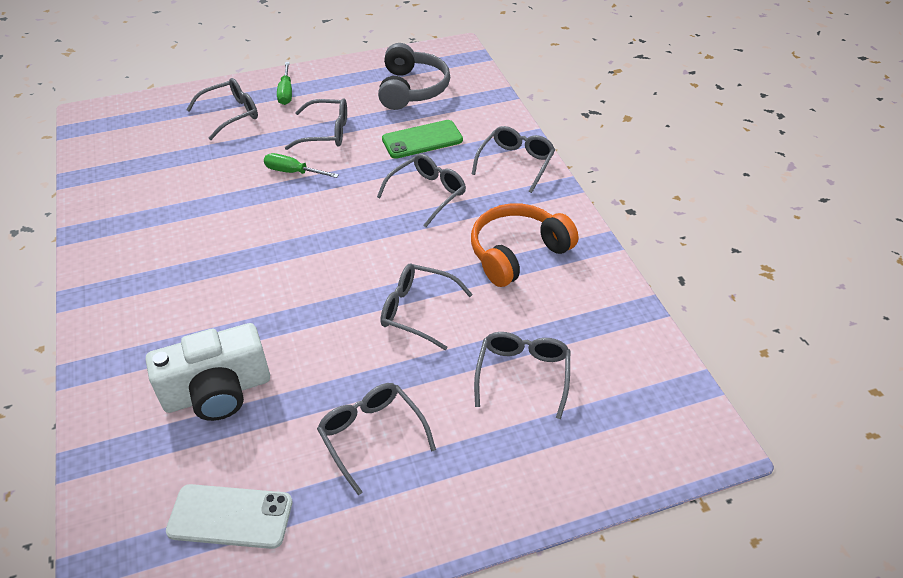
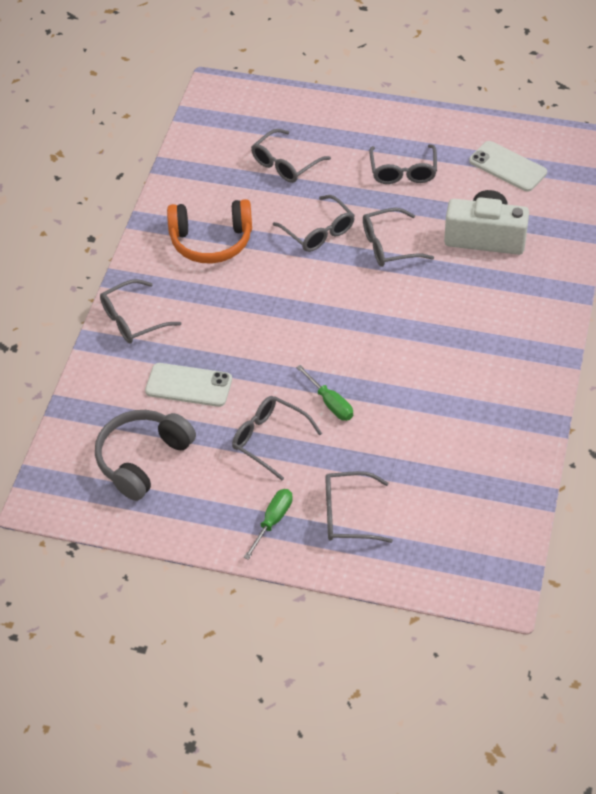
camera: 145 degrees left, 5 degrees up
(422, 140) = (189, 385): green phone -> white phone
(427, 193) = (232, 324): grey glasses -> grey glasses (389, 246)

